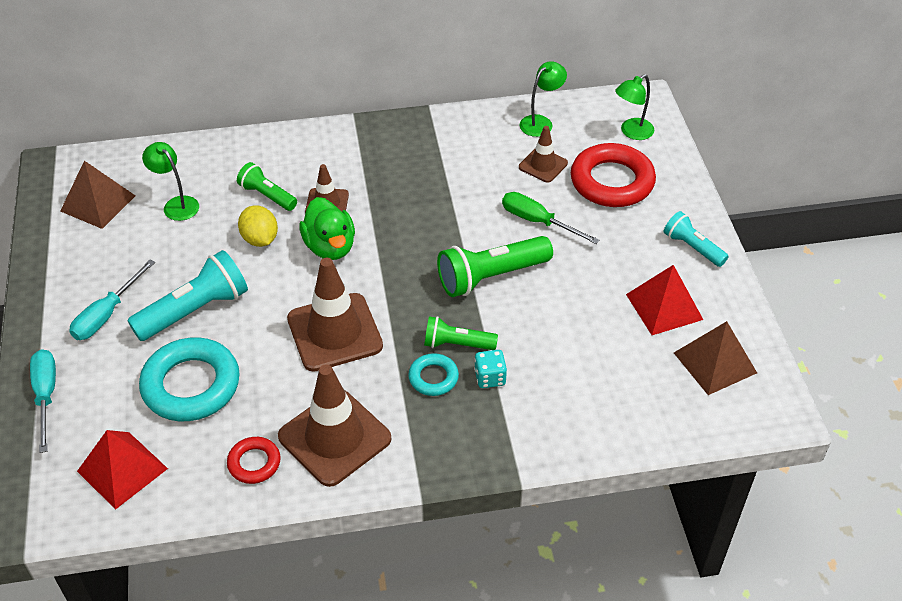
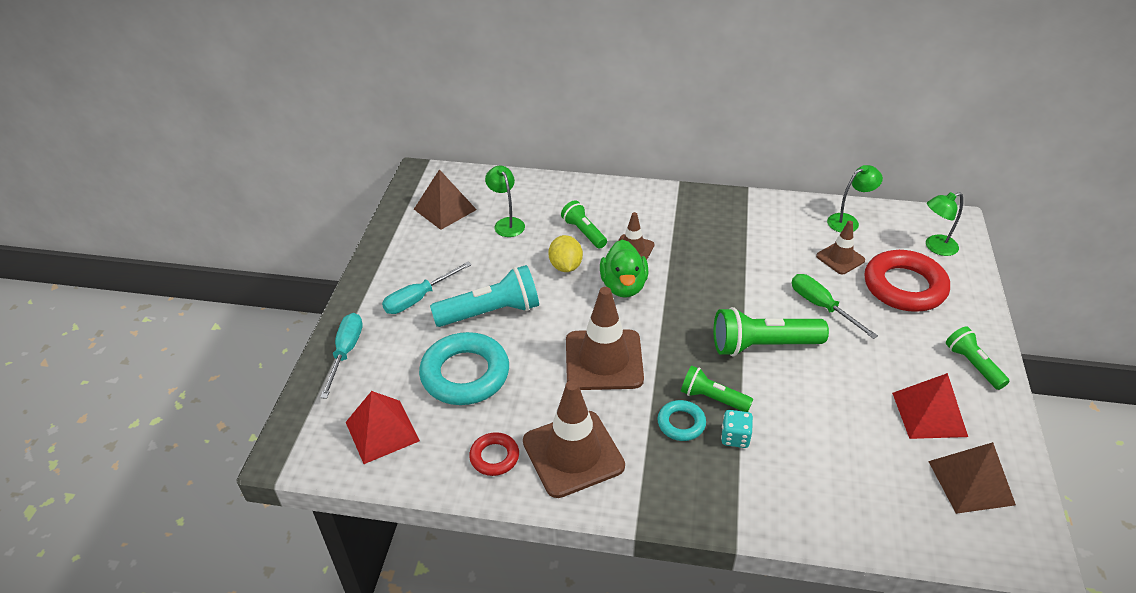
camera: 20 degrees right, 5 degrees down
(692, 247) = (972, 365): turquoise flashlight -> green flashlight

